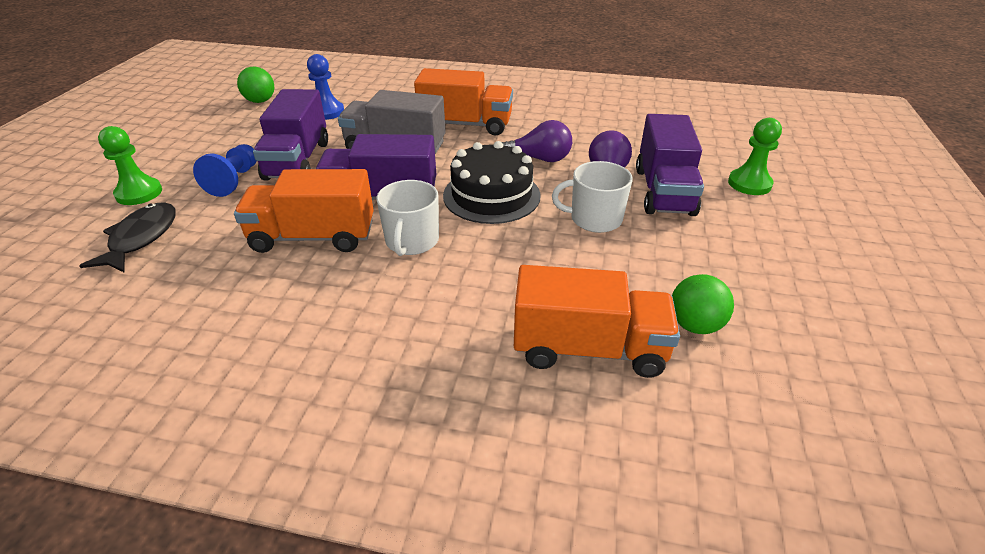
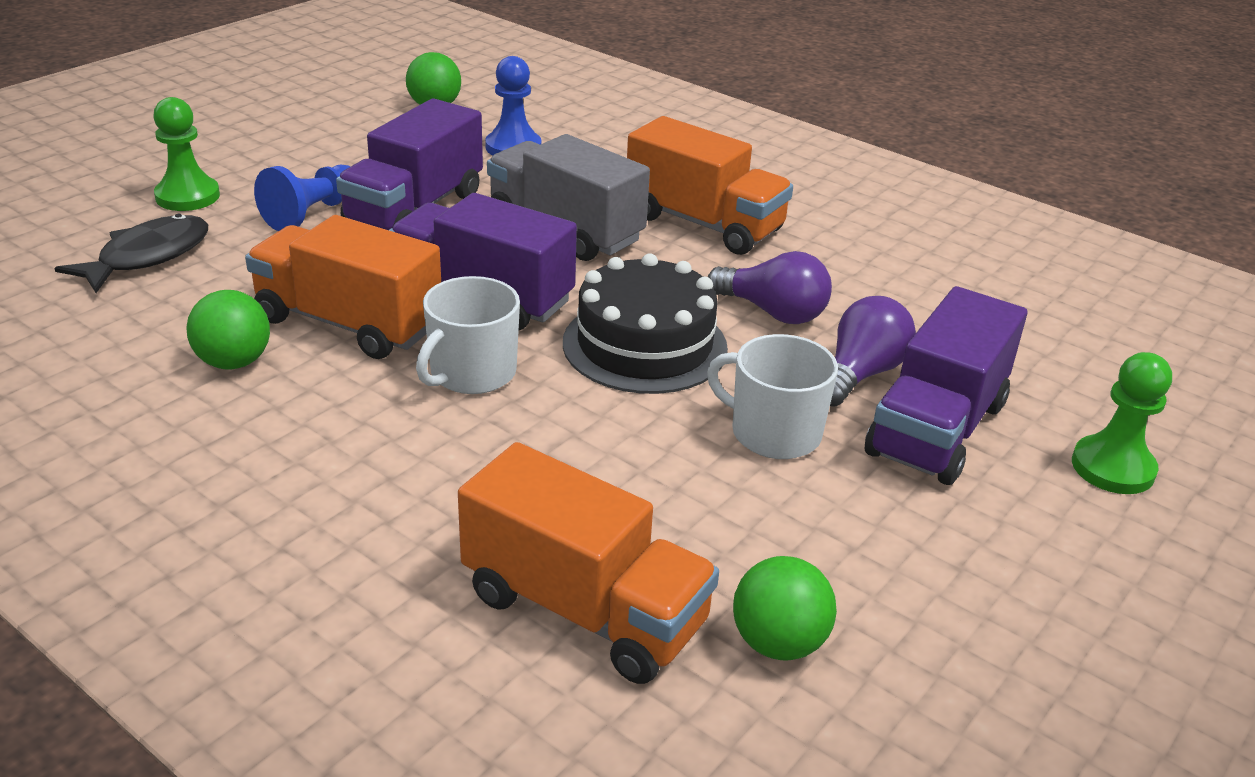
camera: 25 degrees right, 5 degrees down
(258, 284) = (234, 362): none -> green ball

